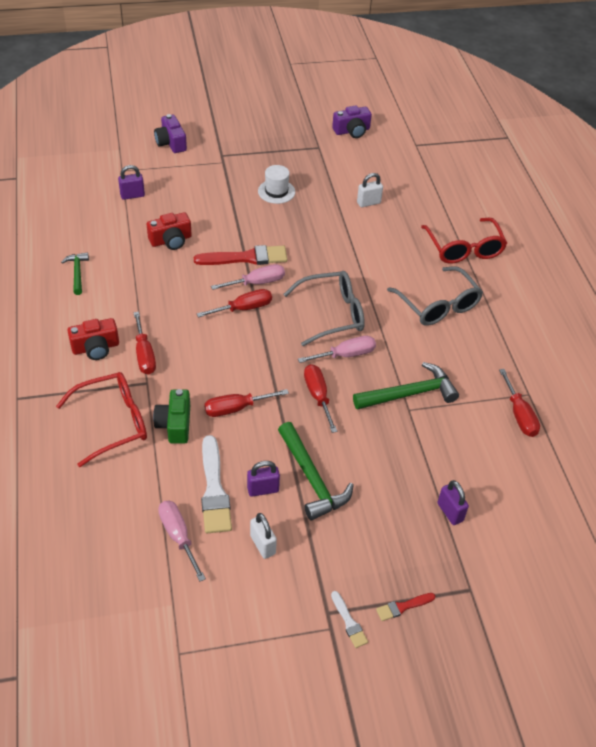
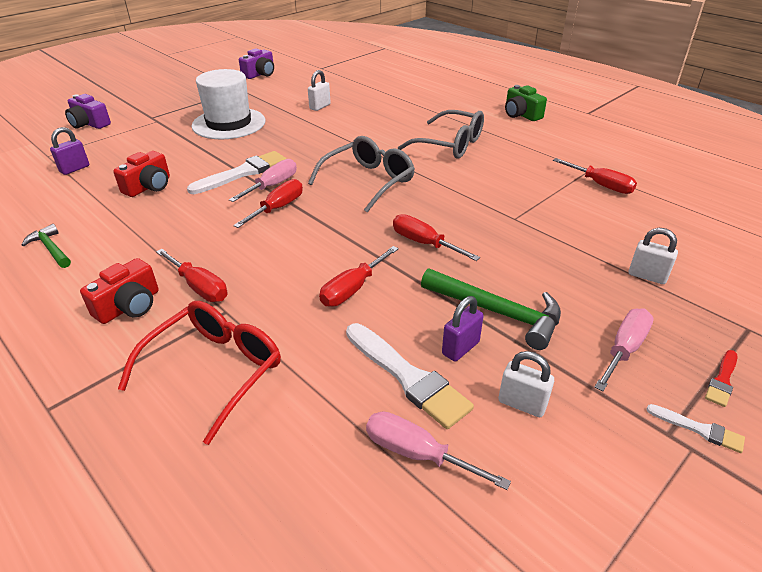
camera: 30 degrees left, 10 degrees down
(175, 424) = (297, 335): green camera -> green camera (521, 114)
(246, 258) = (243, 173): red brush -> white brush
(276, 191) = (229, 123): white hat -> white hat, size x1.84
(346, 355) = (414, 203): pink screwdriver -> pink screwdriver (624, 349)
(410, 394) = (501, 207): green hammer -> none
(450, 512) = (647, 276): purple padlock -> white padlock
(464, 249) = (428, 108): red glasses -> none

